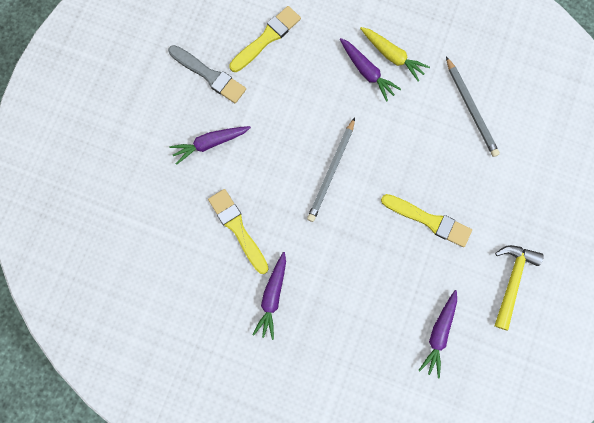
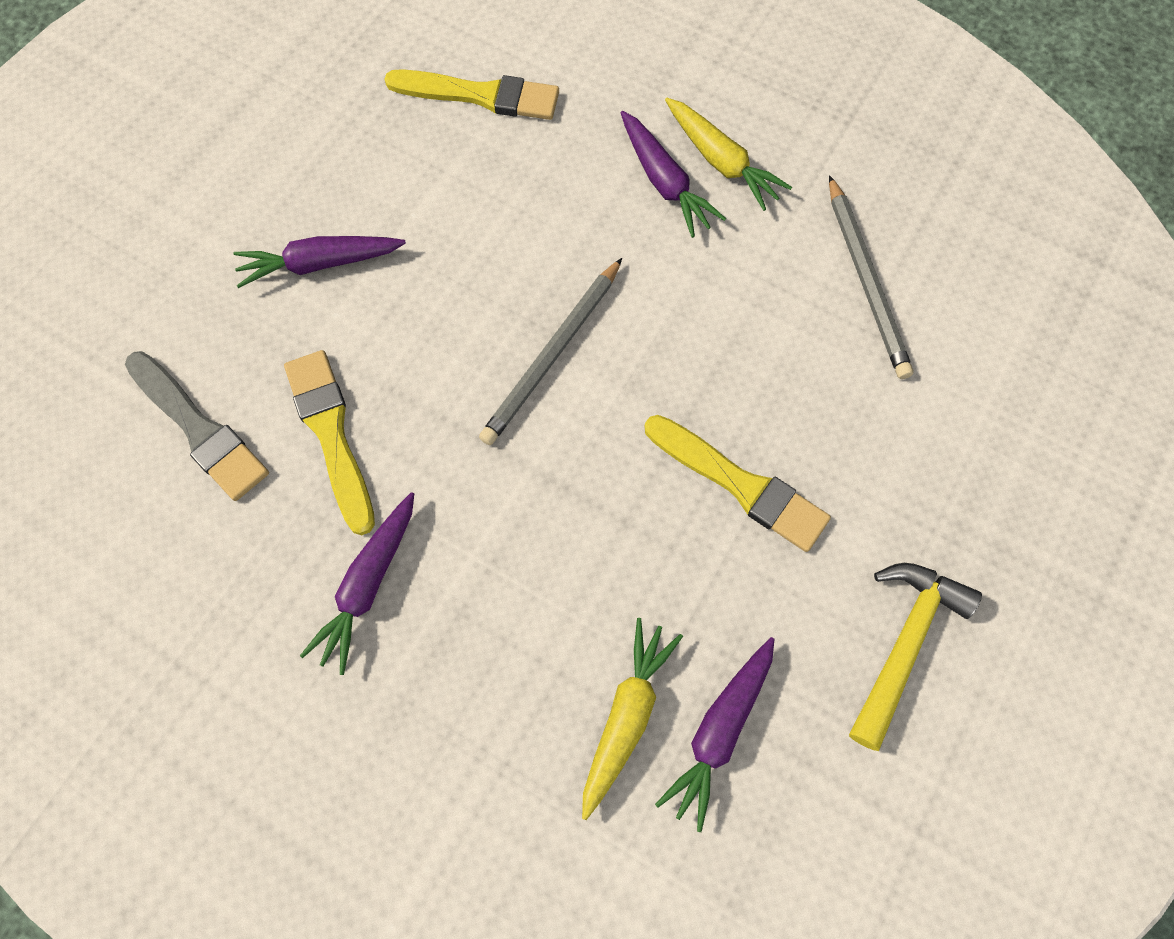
camera: 10 degrees right, 10 degrees down
(209, 75) = (352, 143): grey brush -> grey brush (199, 429)
(267, 38) = (480, 95): yellow brush -> yellow brush turned 45 degrees clockwise
(398, 334) = (626, 716): none -> yellow carrot

